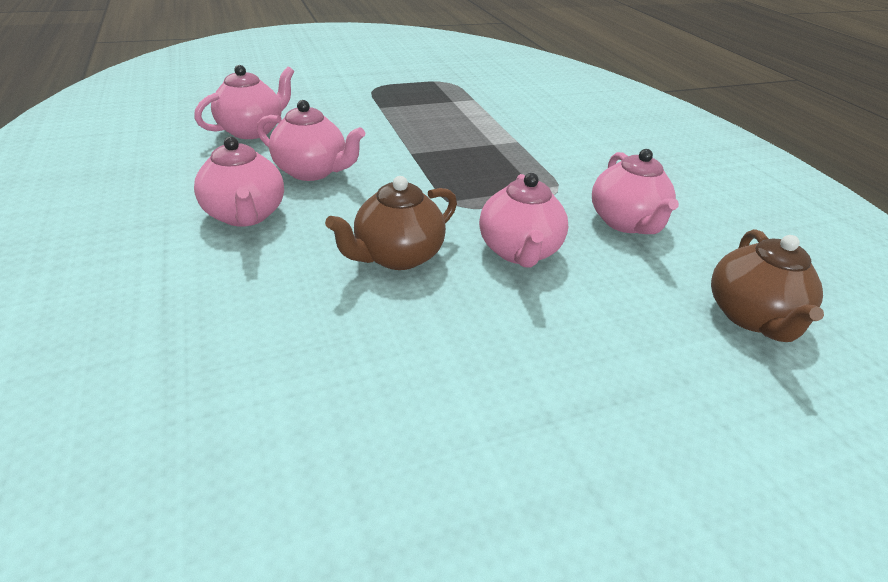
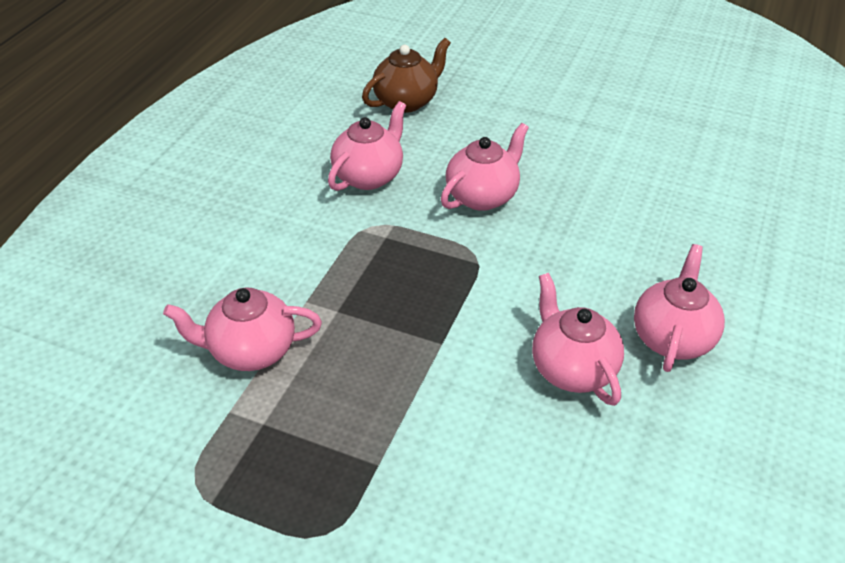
camera: 135 degrees left, 5 degrees up
(252, 131) = (594, 496): pink teapot -> pink teapot (251, 351)
(397, 256) = (575, 235): brown teapot -> none

